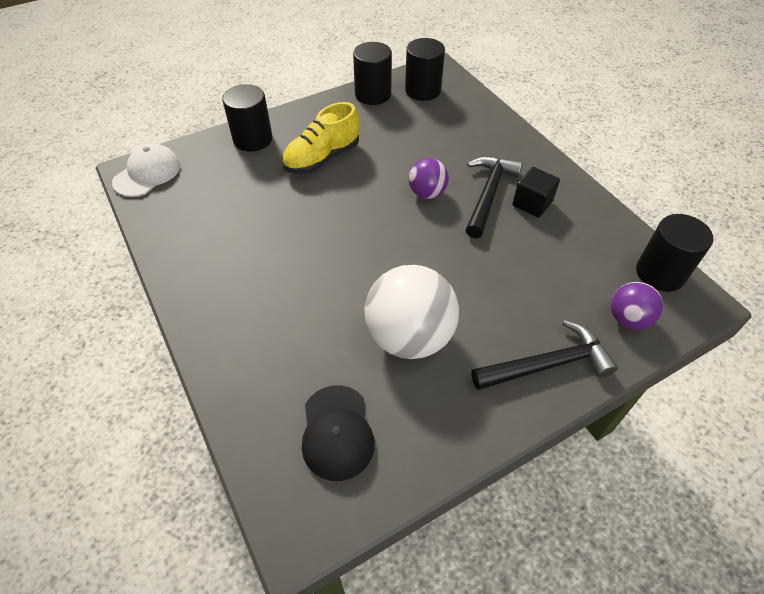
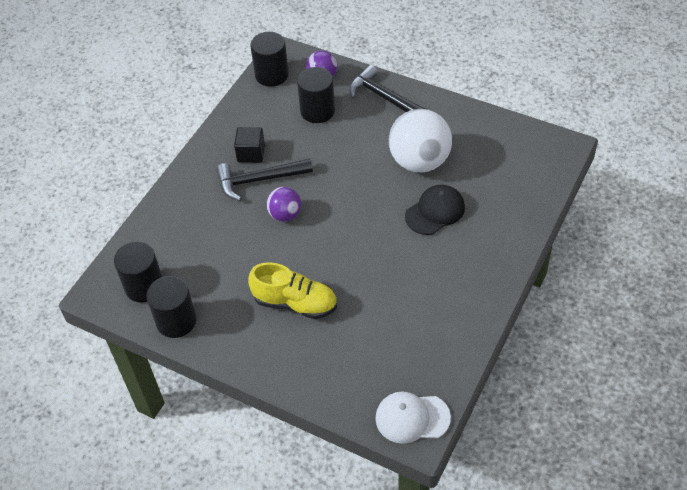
camera: 120 degrees left, 0 degrees up
(253, 139) = (308, 371): black cylinder -> black cylinder (317, 111)
(337, 432) = (505, 160): black cap -> black cap (435, 211)

